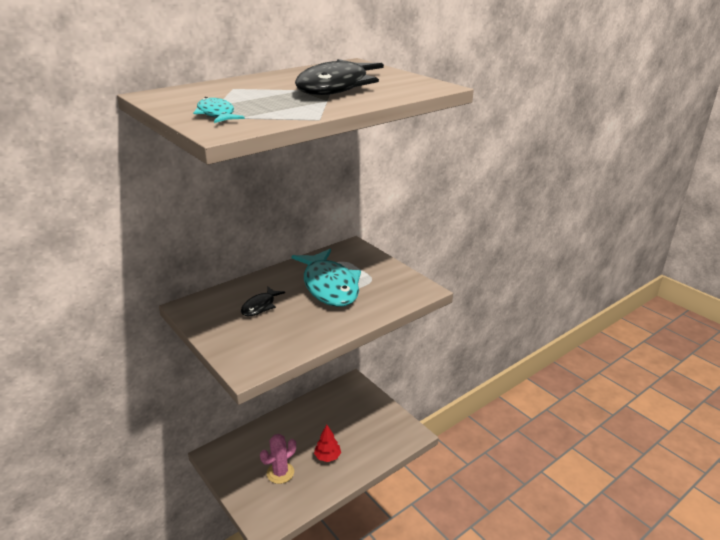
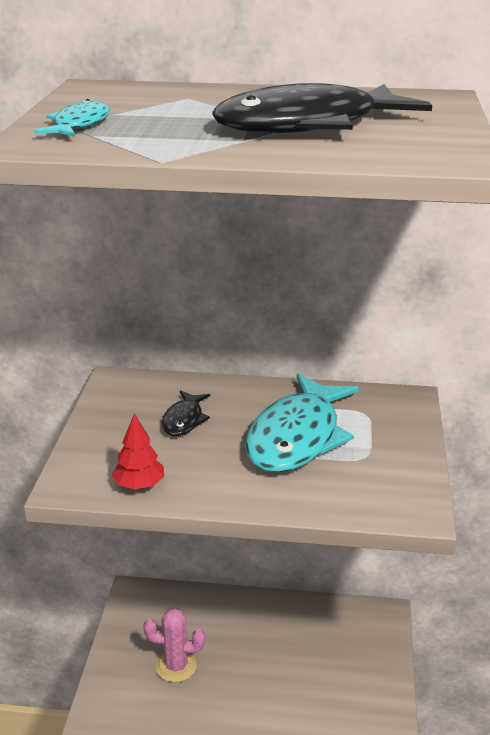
camera: 45 degrees right, 0 degrees up
(260, 306) = (184, 420): black fish -> black fish turned 60 degrees counterclockwise
(327, 457) = (246, 688): red tree -> red tree (139, 485)

